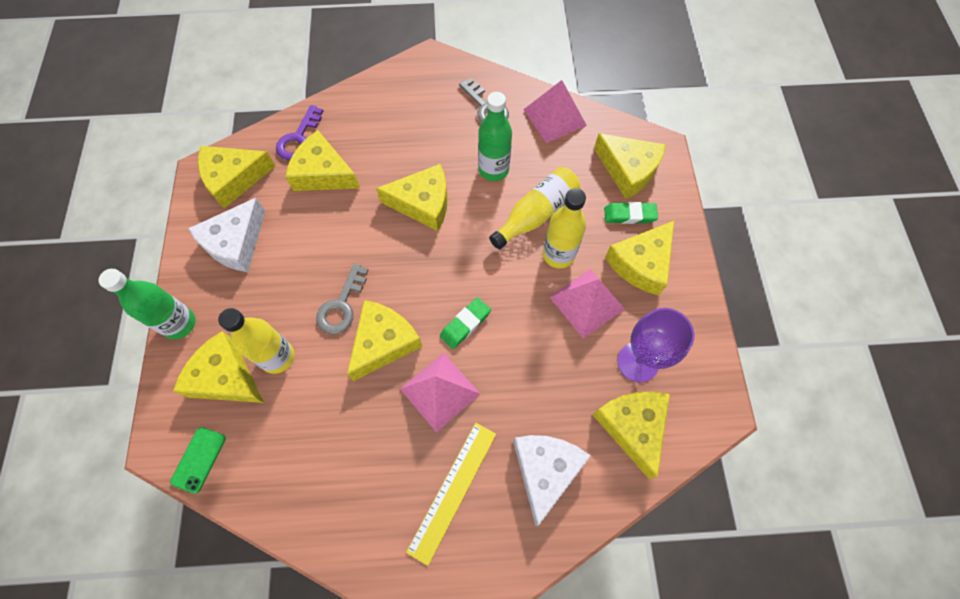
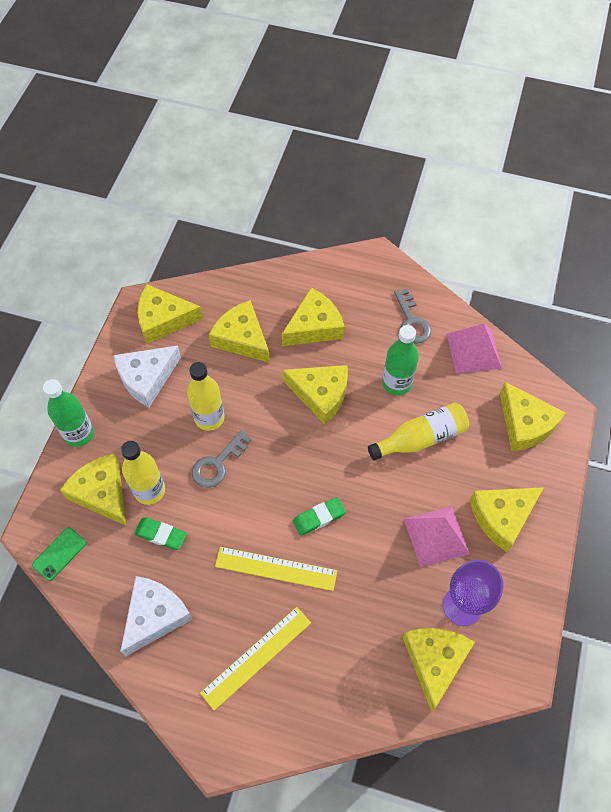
camera: 20 degrees right, 5 degrees down
(299, 138) = (231, 299): purple key -> none
(383, 342) = (242, 509): yellow cheese -> yellow cheese (314, 326)
(440, 391) = (276, 568): pink pyramid -> yellow ruler
(545, 470) = (342, 670): white cheese -> white cheese (155, 616)
(558, 255) = (427, 483): yellow bottle -> yellow bottle (209, 418)
(629, 215) = (509, 468): green eraser -> green eraser (161, 535)

